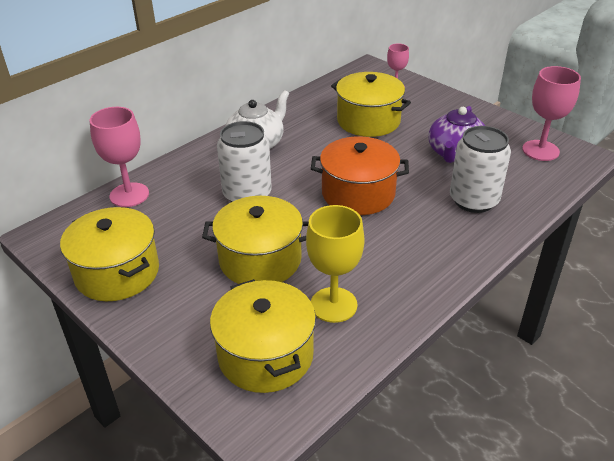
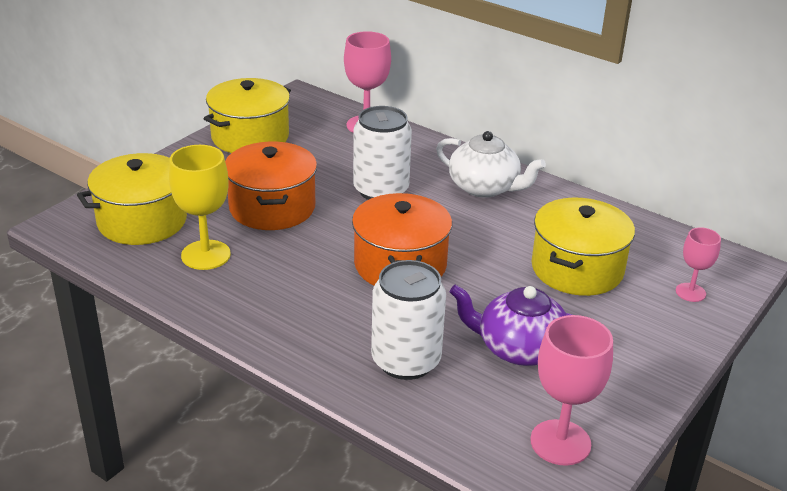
camera: 80 degrees right, 5 degrees down
(260, 260) = (272, 207): yellow pot -> orange pot

